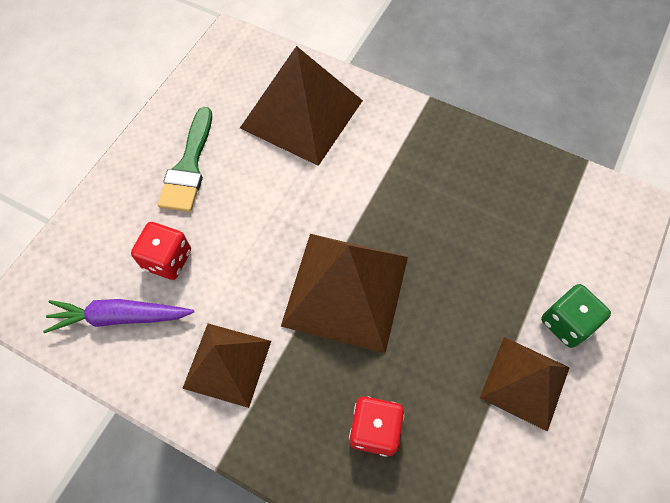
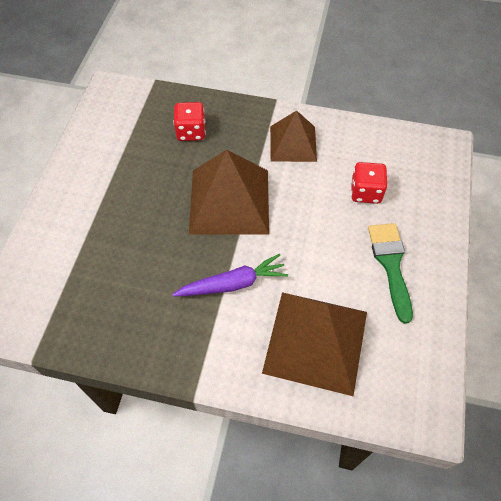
camera: 165 degrees right, 5 degrees down
(120, 317) = (375, 152): purple carrot -> purple carrot (233, 284)
(524, 382) = (97, 174): brown pyramid -> none
(566, 323) = (66, 215): green dice -> none

